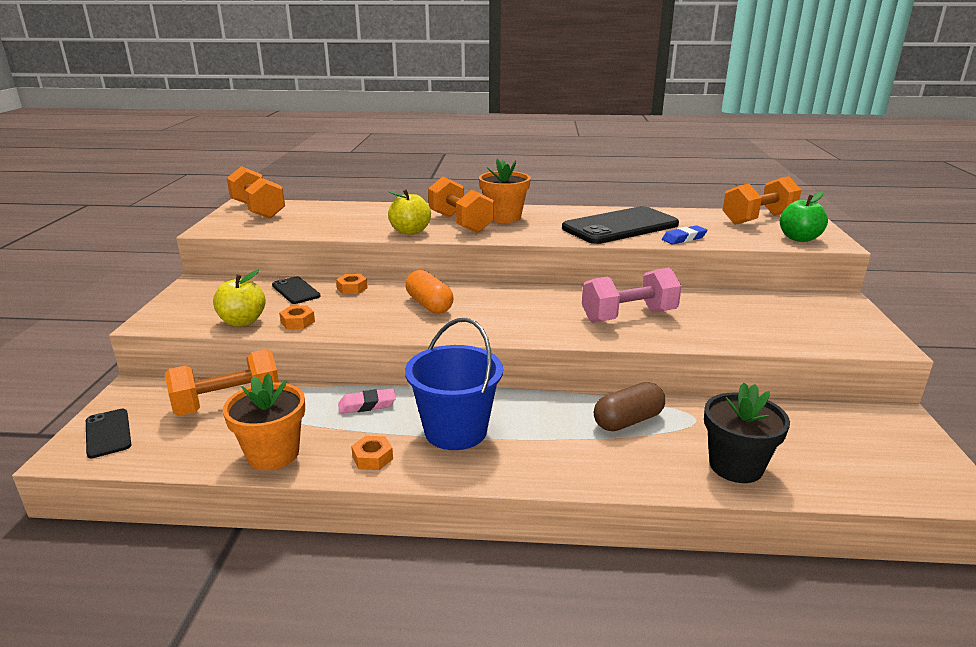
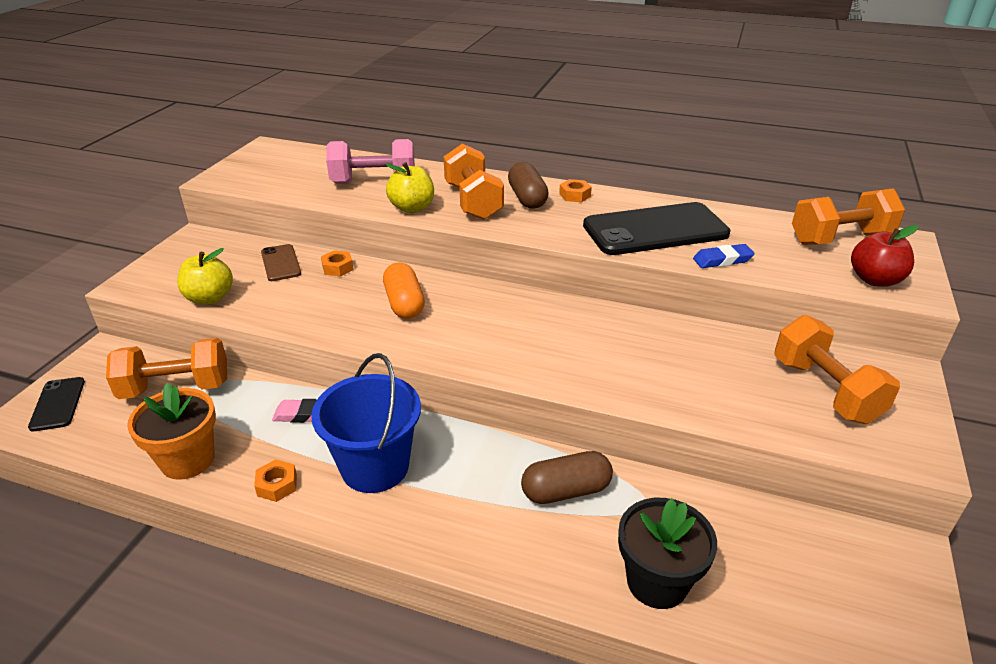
camera: 15 degrees right, 10 degrees up
(258, 210) = (276, 157): orange dumbbell -> orange dumbbell (825, 390)
(296, 291) = (281, 263): black phone -> brown phone
(298, 322) = (261, 307): orange nut -> orange nut (575, 195)
(504, 217) = (527, 198): orange flower pot -> brown capsule
(628, 316) = (616, 356): pink dumbbell -> pink dumbbell (374, 182)
(799, 238) = (875, 280): green apple -> red apple

